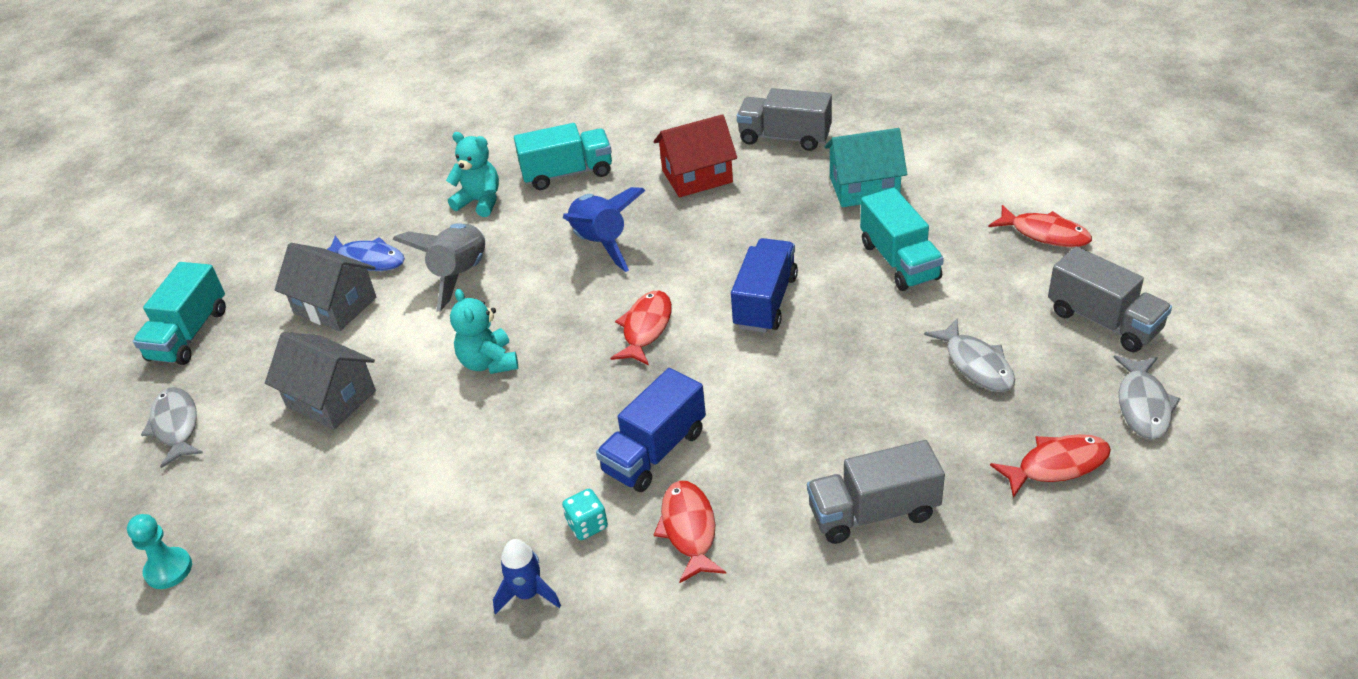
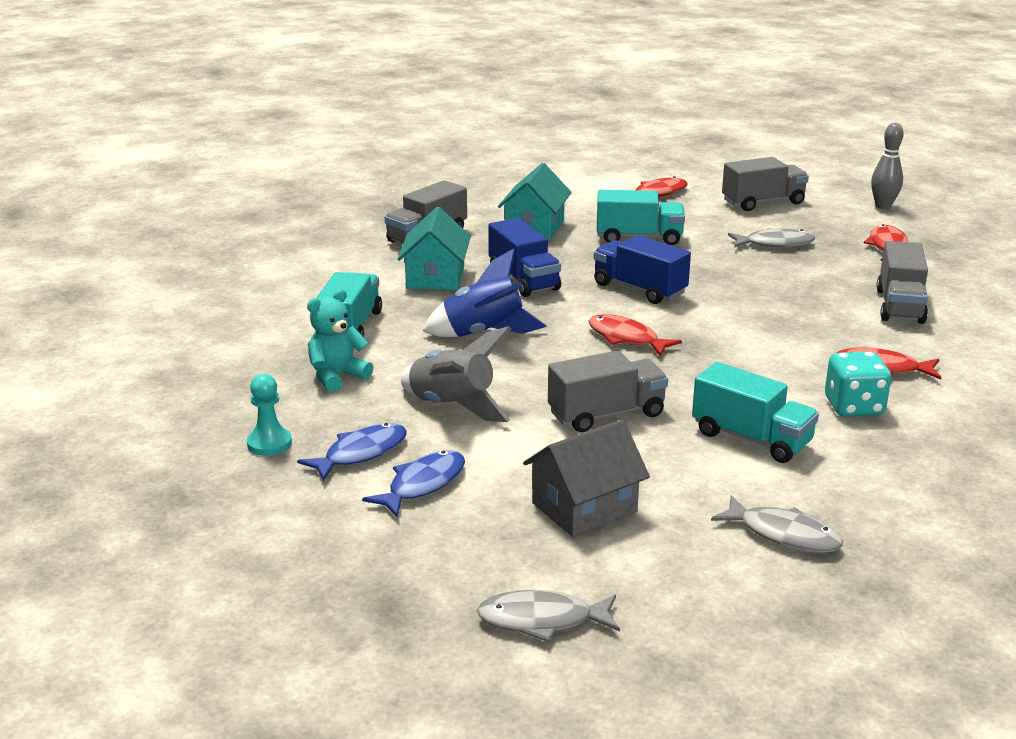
camera: 70 degrees left, 15 degrees down
(168, 569) = (787, 645): turquoise pawn -> turquoise pawn (269, 443)
(189, 334) = (367, 594): turquoise truck -> turquoise truck (751, 438)
(335, 305) = (423, 484): grey house -> blue fish
(489, 362) = (606, 414): turquoise teddy bear -> grey truck
(528, 594) = (919, 445): blue rocket -> none
(587, 525) = (854, 407): turquoise dice -> turquoise dice, size x1.63
(655, 451) = (785, 364): blue truck -> blue truck (524, 280)
(697, 176) = (435, 277): red house -> turquoise house
(1143, 405) = (850, 214): grey fish -> grey fish (783, 534)
(1207, 430) = (883, 206): none -> grey bowling pin

